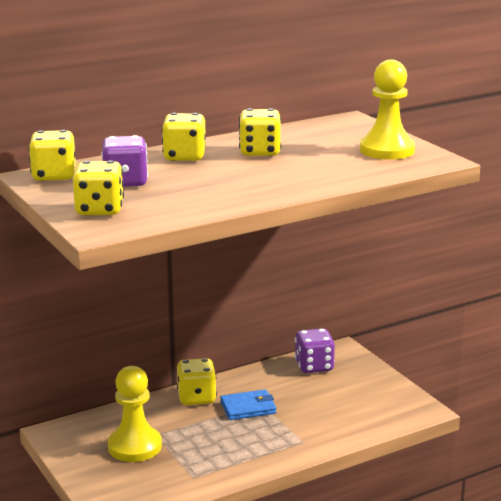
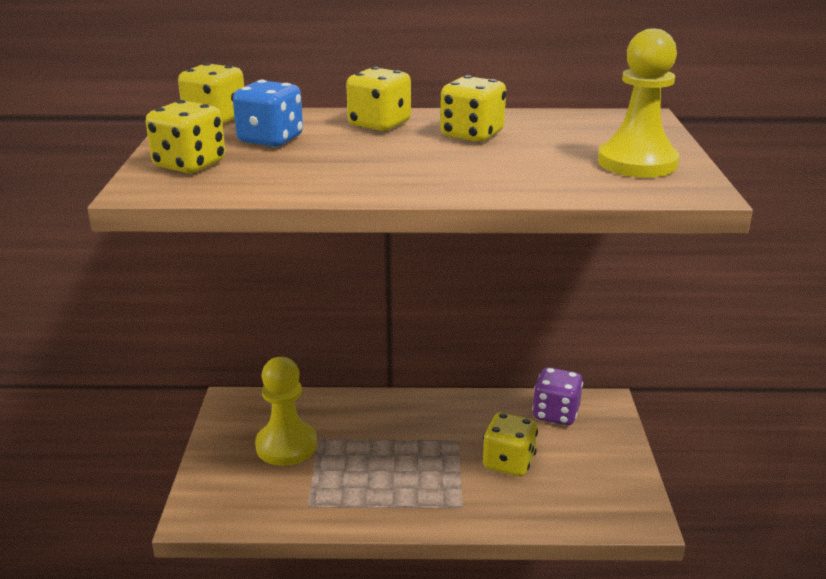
camera: 30 degrees right, 5 degrees up
(125, 182) = (270, 140): purple dice -> blue dice
(196, 398) = (398, 410): yellow dice -> yellow dice (508, 462)
(248, 407) = (439, 440): blue wallet -> none

